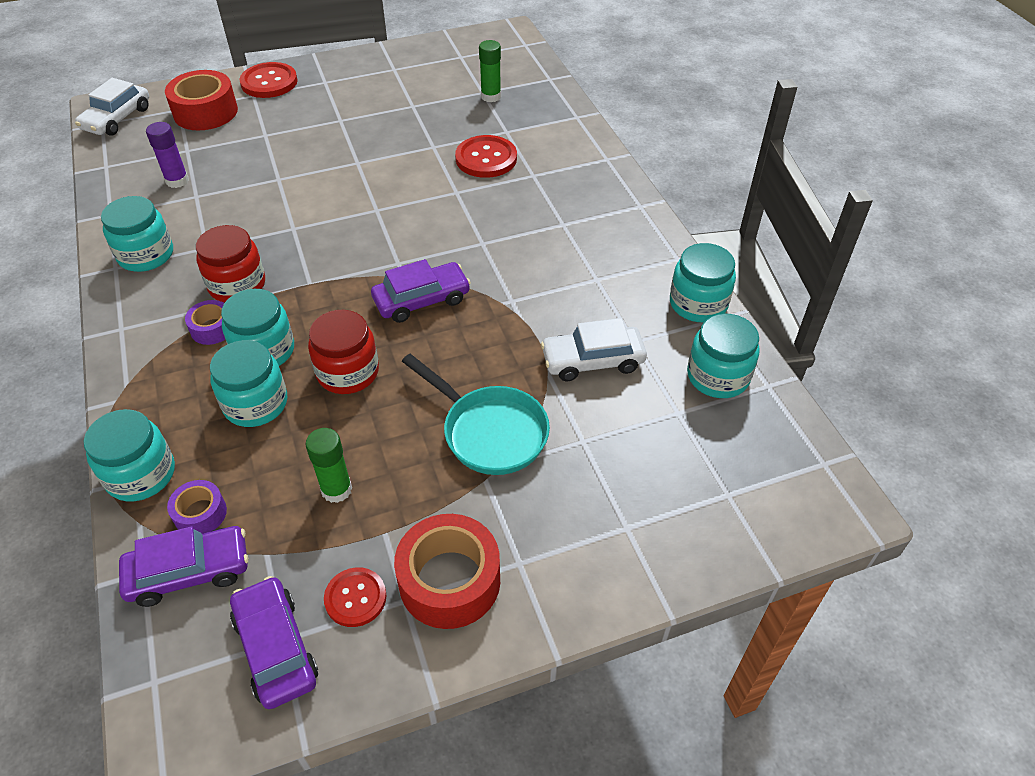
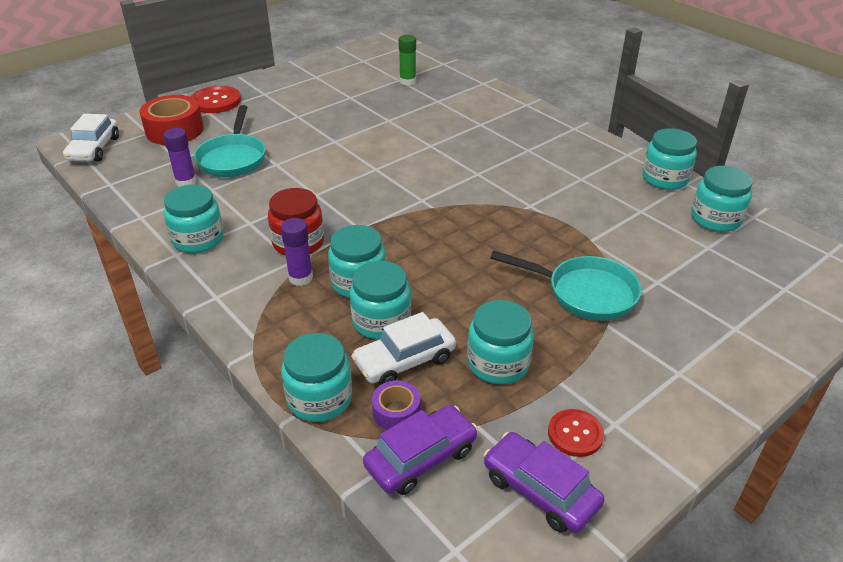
camera: 20 degrees left, 10 degrees down
(212, 328) = (300, 278): purple tape -> purple glue stick
(240, 161) = (233, 158): none -> turquoise pan
(336, 490) = (498, 363): green glue stick -> turquoise jar
(348, 372) = (441, 281): red jar -> none
(422, 300) = (461, 220): purple car -> none
(449, 581) = (638, 400): red tape -> none
(486, 158) = (436, 120): red button -> none
(592, 361) = (621, 229): white car -> white car (404, 360)

